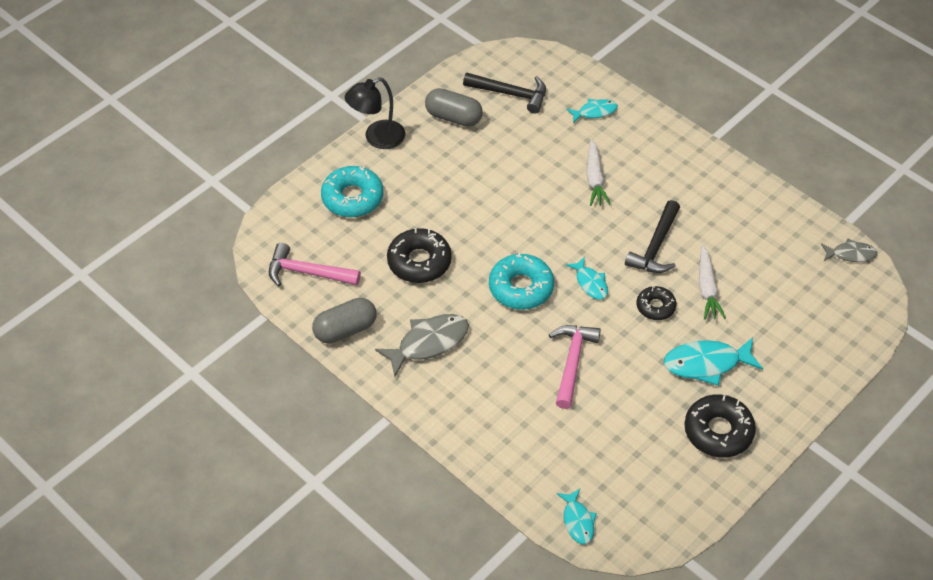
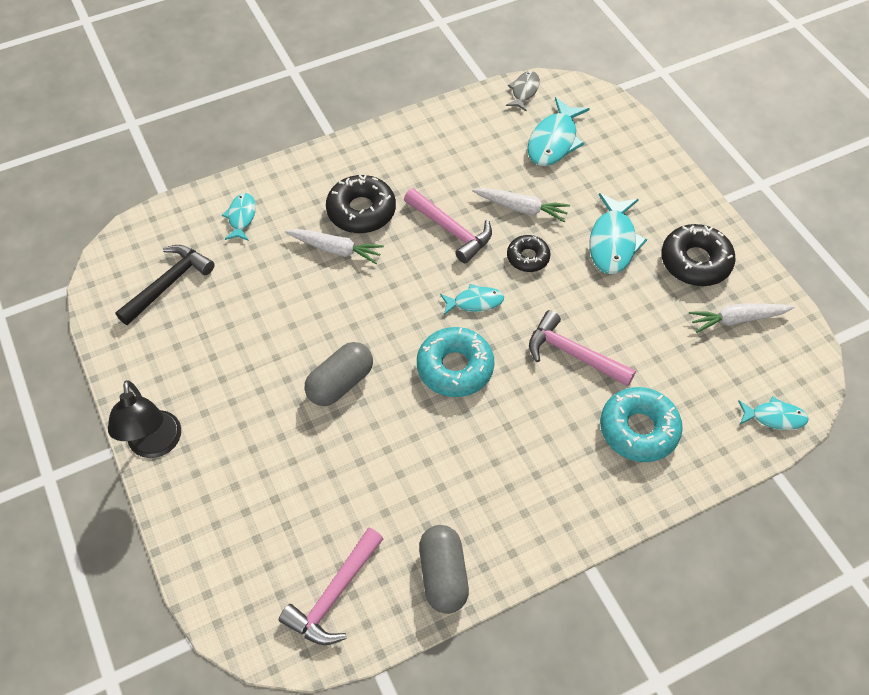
camera: 70 degrees left, 5 degrees up
(352, 198) = (237, 503): turquoise donut -> turquoise donut (638, 429)
(419, 262) = (373, 459): black donut -> black donut (361, 211)
(428, 343) = (497, 487): grey fish -> none
(453, 117) = (170, 352): grey capsule -> grey capsule (340, 383)
(656, 246) = (451, 230): black hammer -> pink hammer
(669, 476) = (737, 319): none -> white carrot
(801, 292) = (554, 141): none -> turquoise fish

